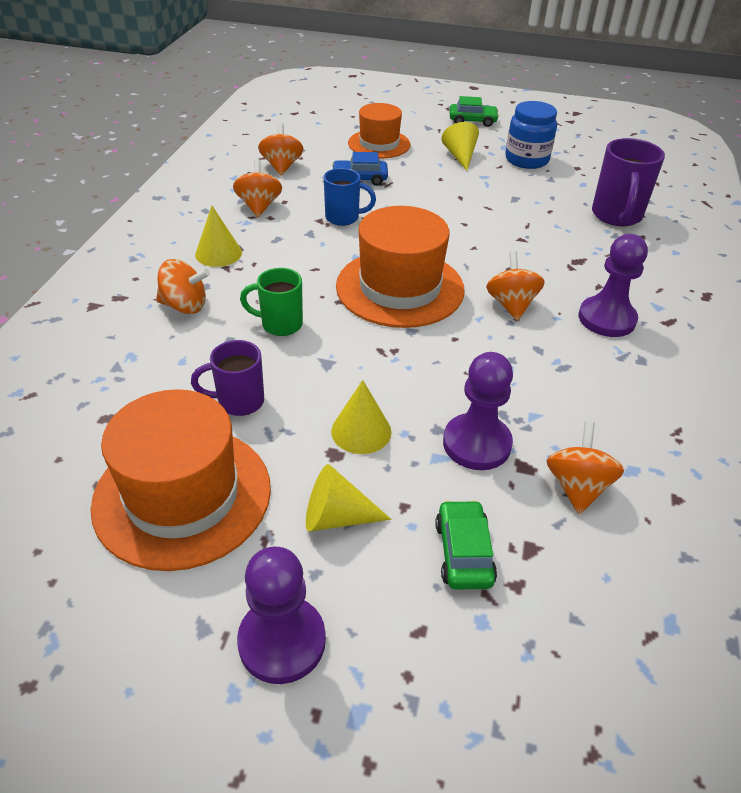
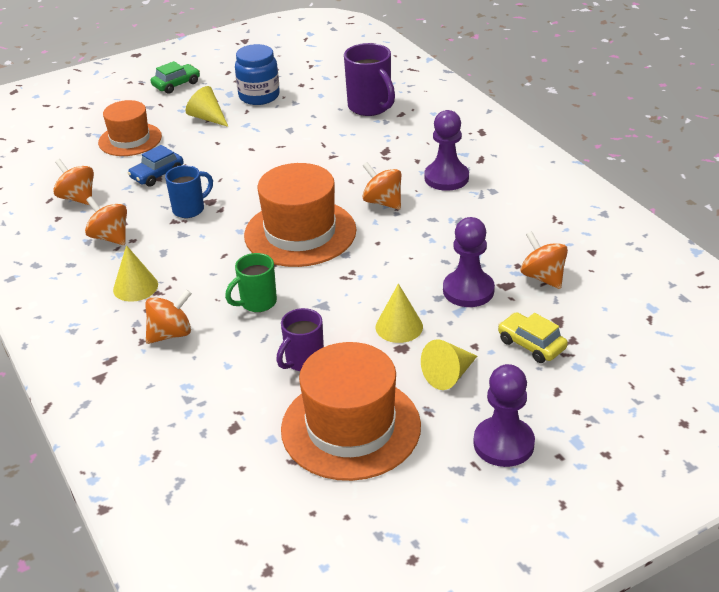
camera: 40 degrees left, 5 degrees down
(463, 552) = (531, 344): green car -> yellow car

